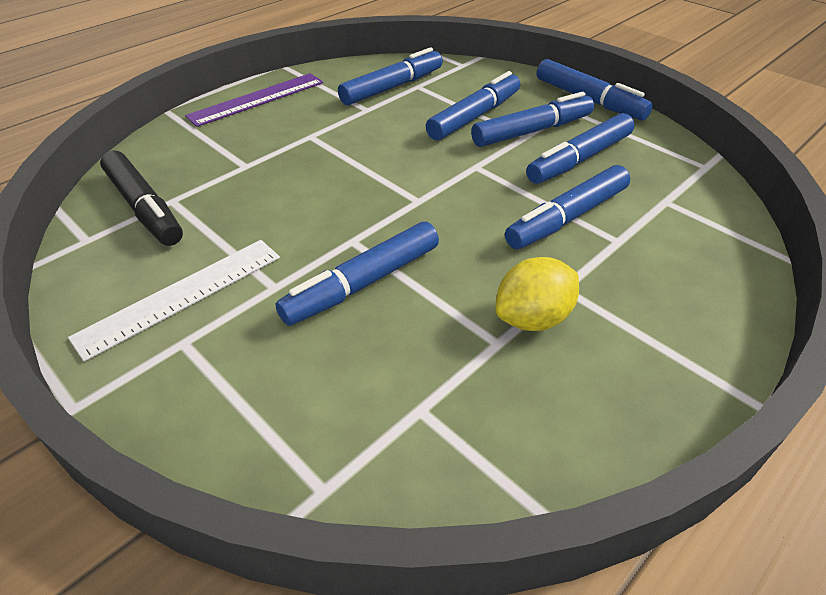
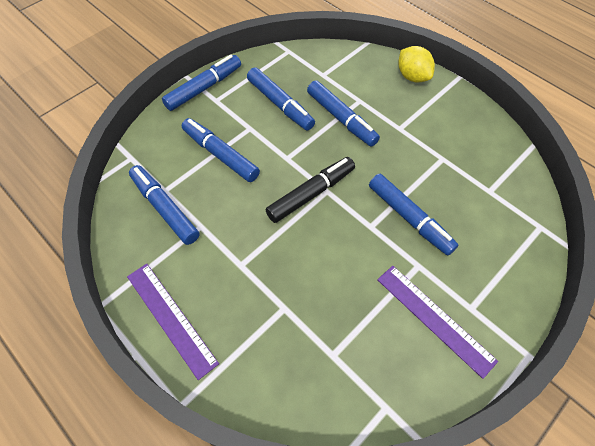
camera: 90 degrees left, 15 degrees up
(144, 208) = (344, 373): black marker -> black marker (311, 194)
(181, 295) = (434, 319): white ruler -> purple ruler
(532, 131) = (244, 123): blue marker -> none
(532, 318) = (424, 143): yellow lemon -> yellow lemon (412, 76)

